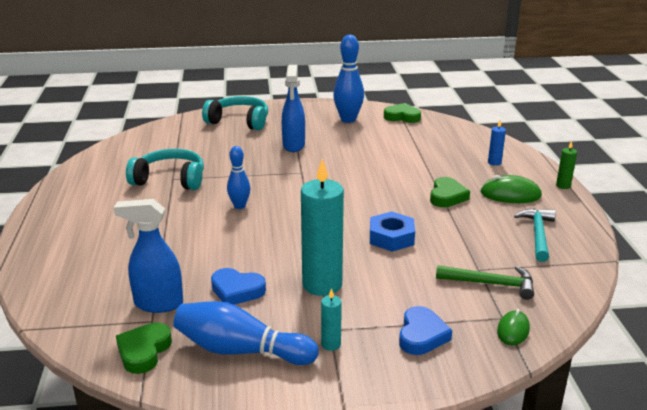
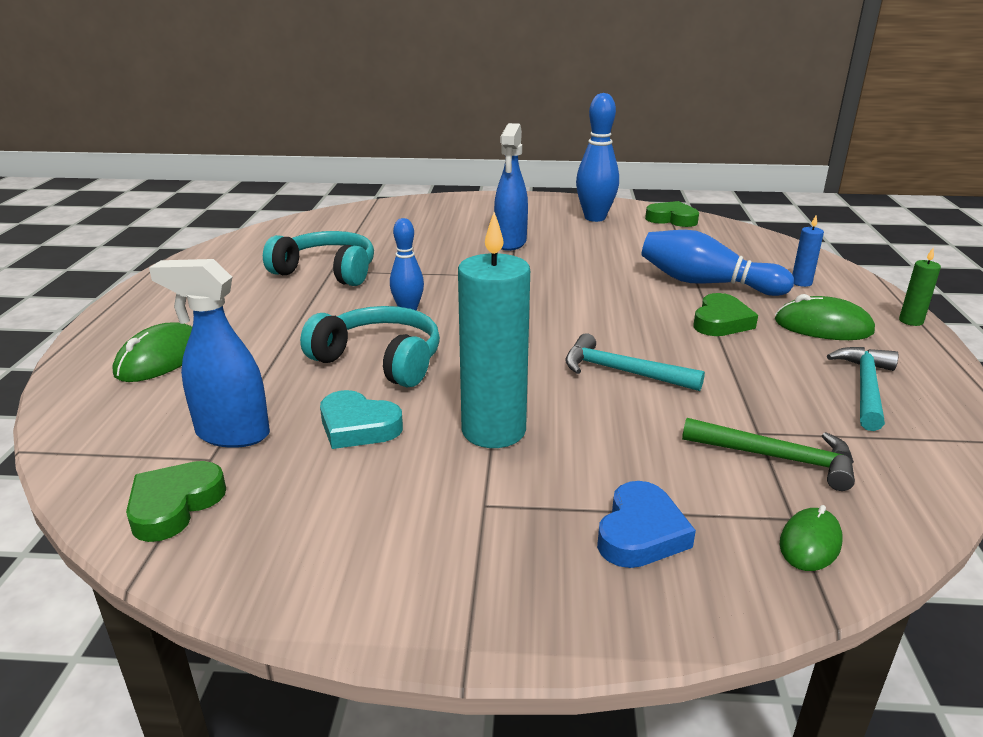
camera: 10 degrees right, 0 degrees up
(82, 257) = (160, 359): none -> green mouse
(237, 290) = (358, 426): blue heart -> turquoise heart
(239, 121) = (447, 212): turquoise headphones -> turquoise headphones (380, 360)
(241, 350) = (326, 523): blue bowling pin -> blue bowling pin (706, 283)
(331, 344) = (478, 530): turquoise candle -> none
(391, 237) = (622, 371): blue nut -> turquoise hammer

